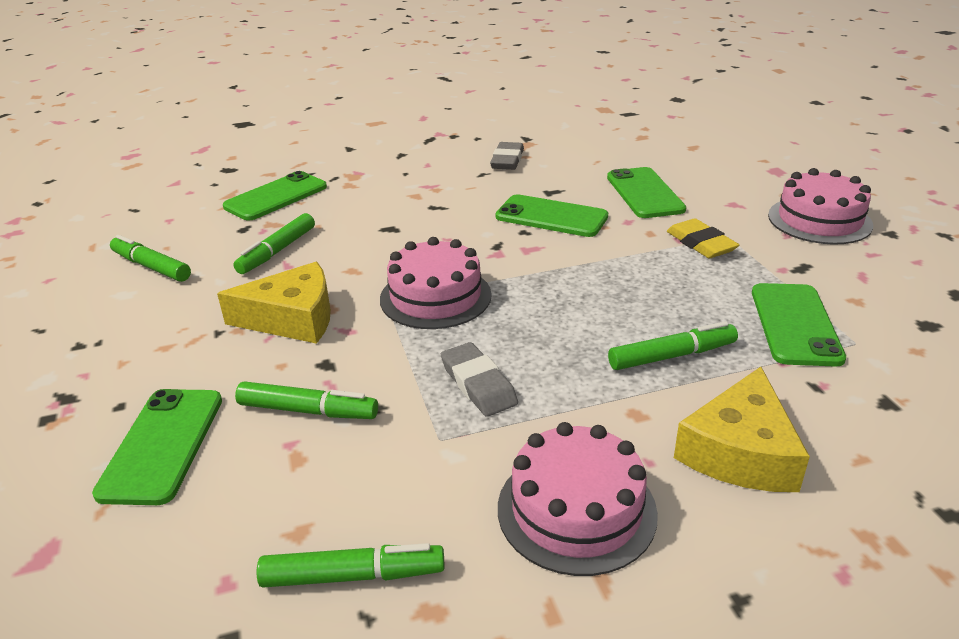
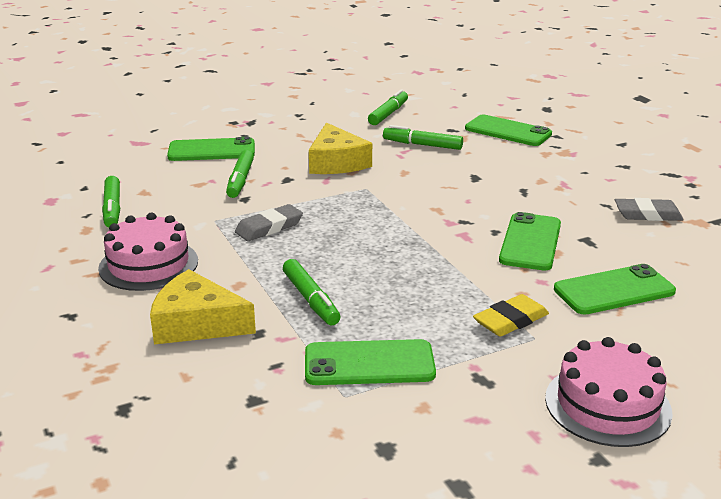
camera: 80 degrees right, 5 degrees down
(435, 297) = (375, 204): pink cake -> none

